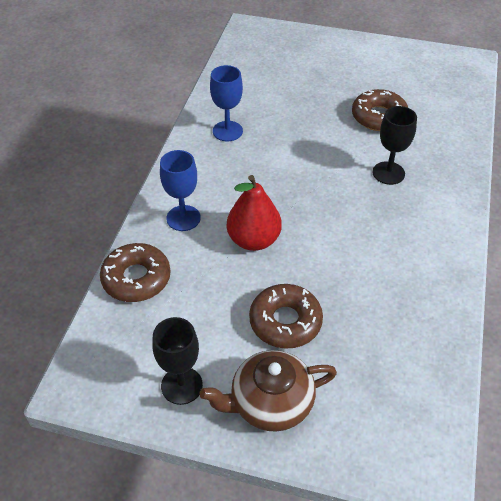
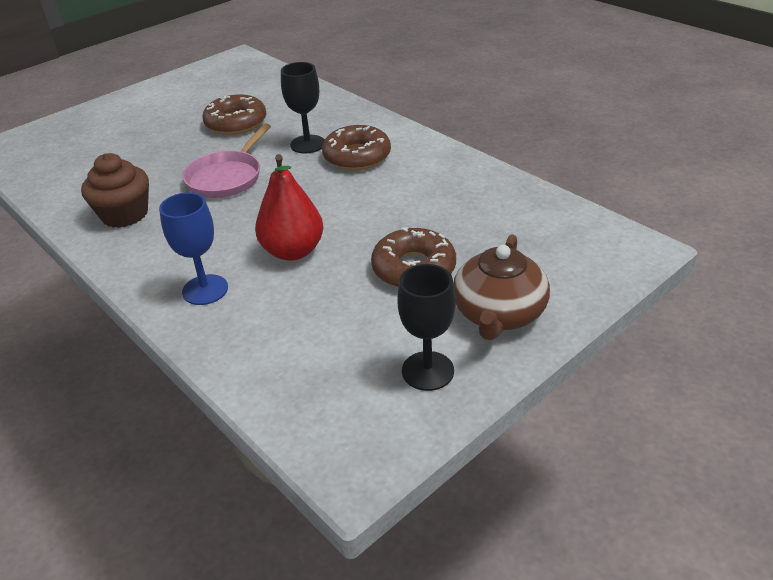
camera: 55 degrees left, 10 degrees down
(136, 278) = (248, 357): brown donut -> brown donut (357, 156)
(227, 131) = (125, 214): blue goblet -> brown cupcake
(308, 154) = (227, 177): none -> pink pan

